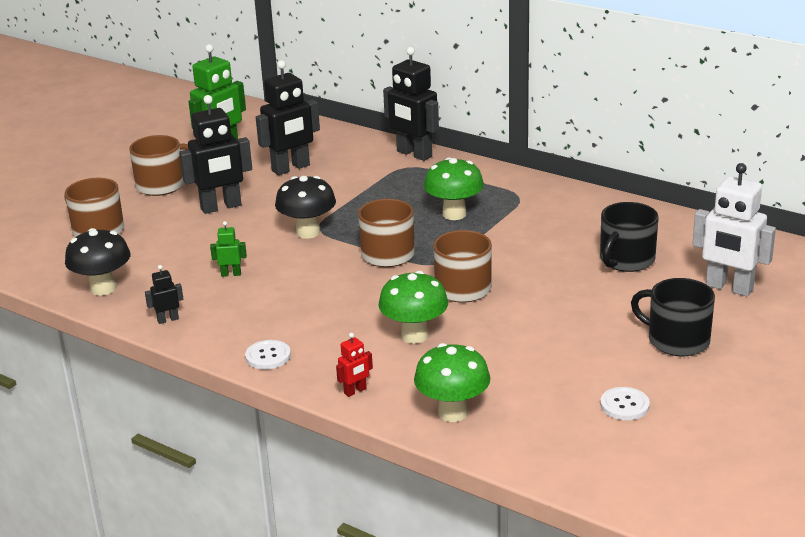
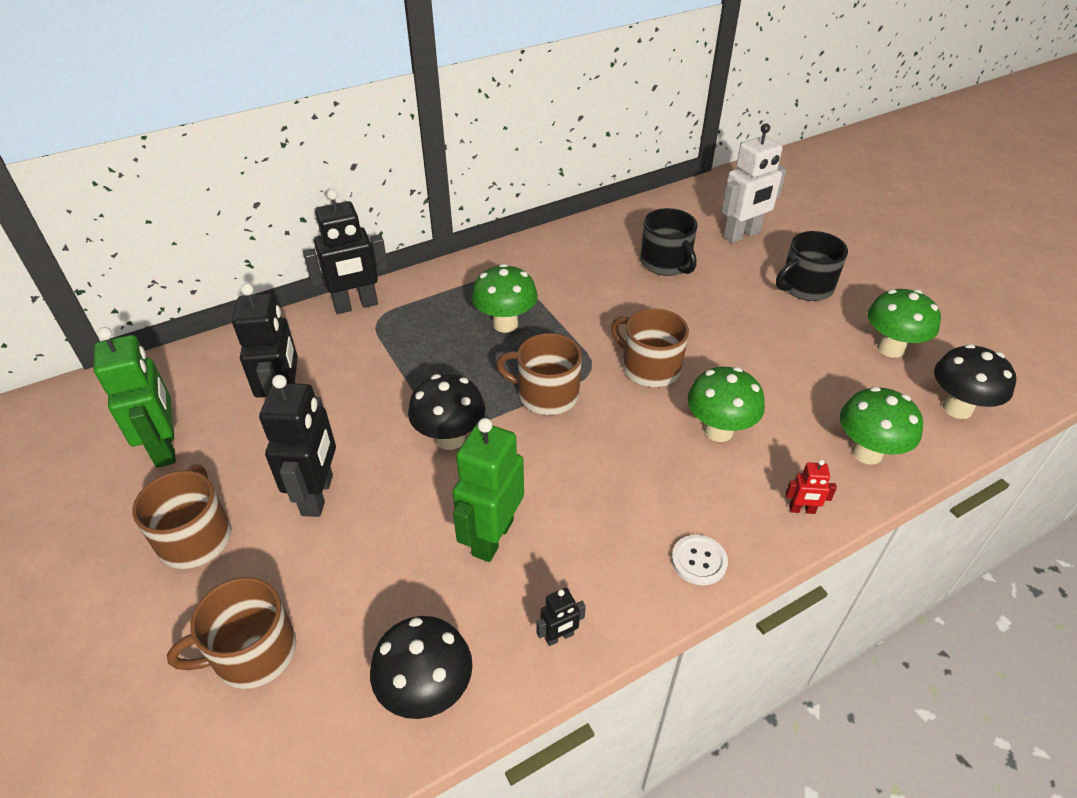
camera: 65 degrees left, 15 degrees up
(168, 319) = (559, 637): black robot -> black robot turned 120 degrees counterclockwise
(231, 274) = (492, 537): green robot -> green robot, size x2.19
(355, 391) = (802, 510): red robot -> red robot turned 105 degrees clockwise
(566, 456) = (957, 408): none -> black mushroom
(624, 405) = (890, 348): white button -> green mushroom

